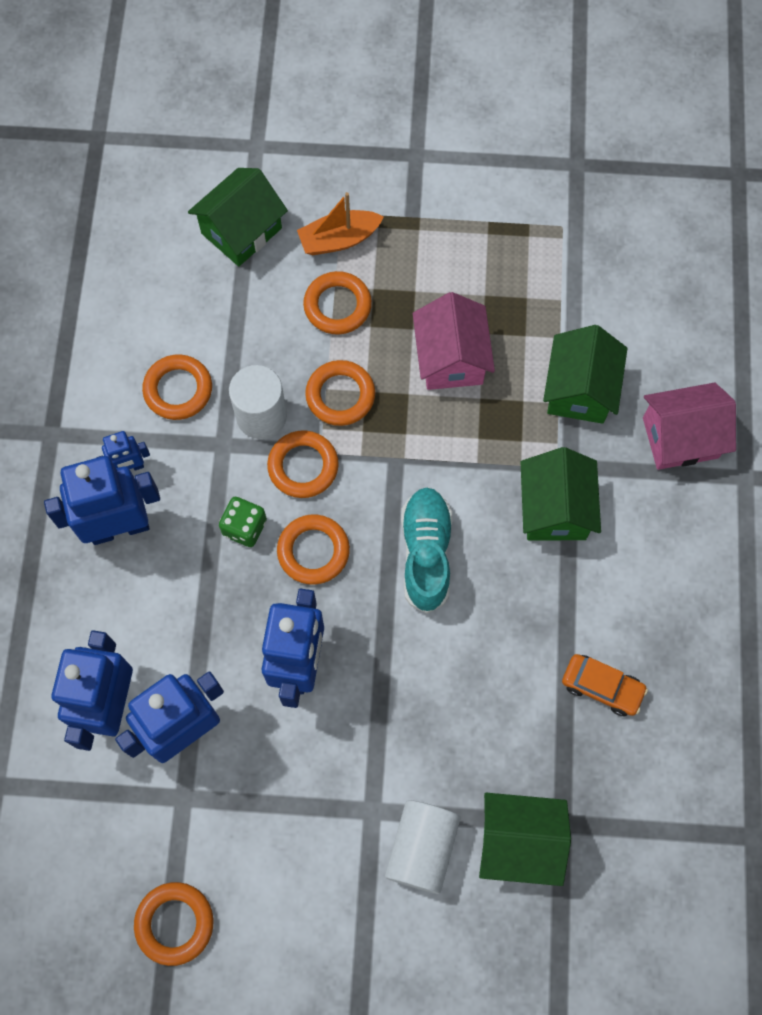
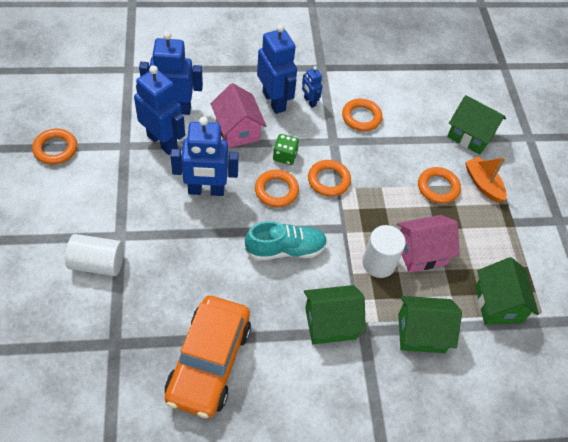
camera: 75 degrees right, 15 degrees down
(261, 416) = (355, 157): white cylinder -> white cylinder (379, 263)
(340, 395) = (379, 195): orange ring -> none
(519, 841) = (102, 318): green house -> green house (498, 304)
(602, 687) = (209, 362): orange car -> orange car, size x2.14
(680, 438) = (403, 405): pink house -> pink house (238, 130)

